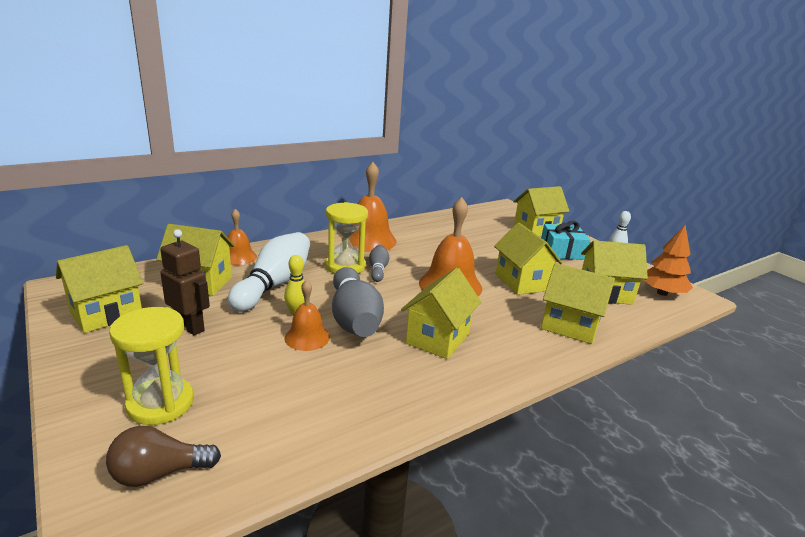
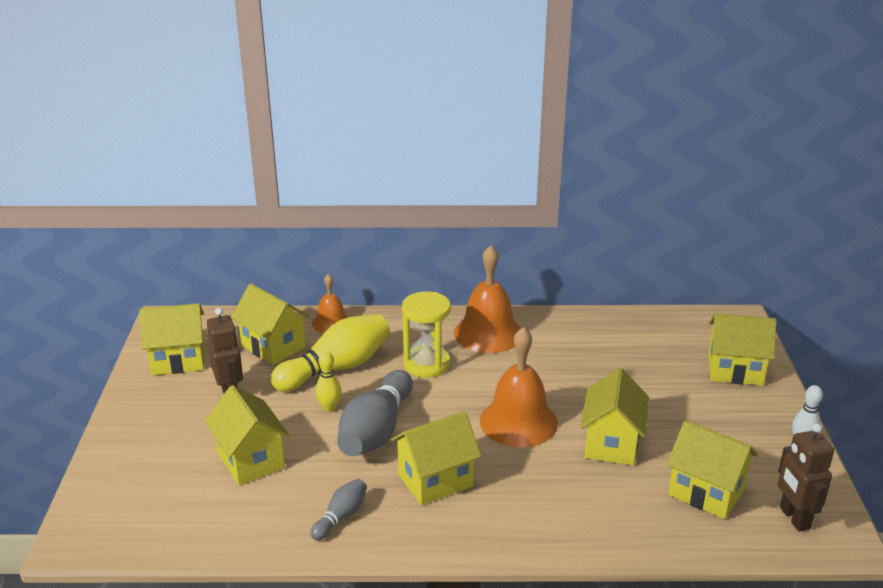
camera: 35 degrees right, 5 degrees up
(159, 473) = (125, 515): brown light bulb -> none
(160, 403) = (161, 460): yellow hourglass -> none
(274, 285) = (336, 368): white bowling pin -> yellow bowling pin
(307, 337) = (316, 437): orange bell -> none
(378, 270) = (458, 378): grey bowling pin -> grey bowling pin (341, 517)
(562, 251) = (728, 415): turquoise gift -> none
(569, 326) = (599, 517): yellow house -> yellow house (250, 460)
(662, 293) = (794, 518): orange tree -> brown robot

